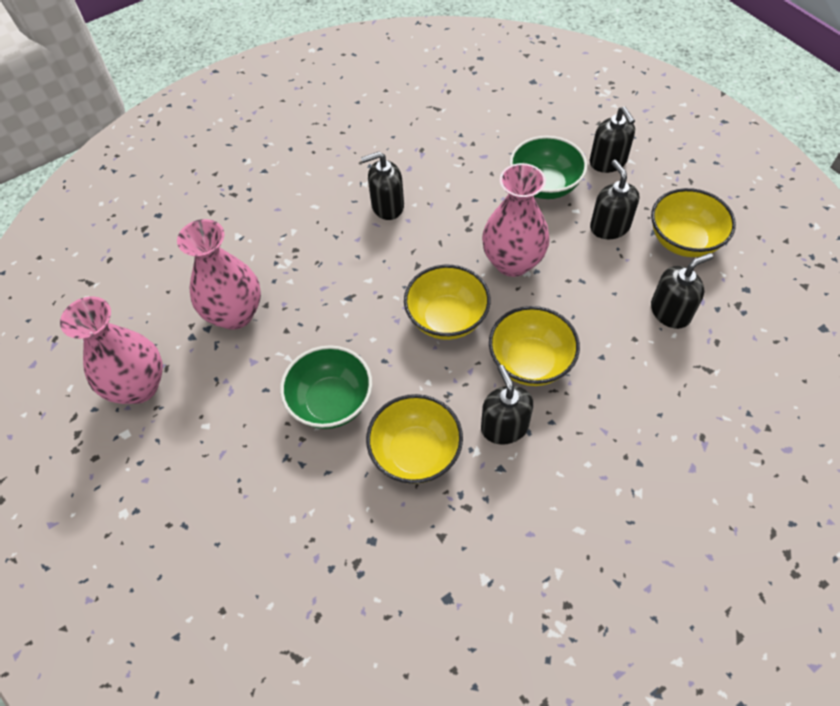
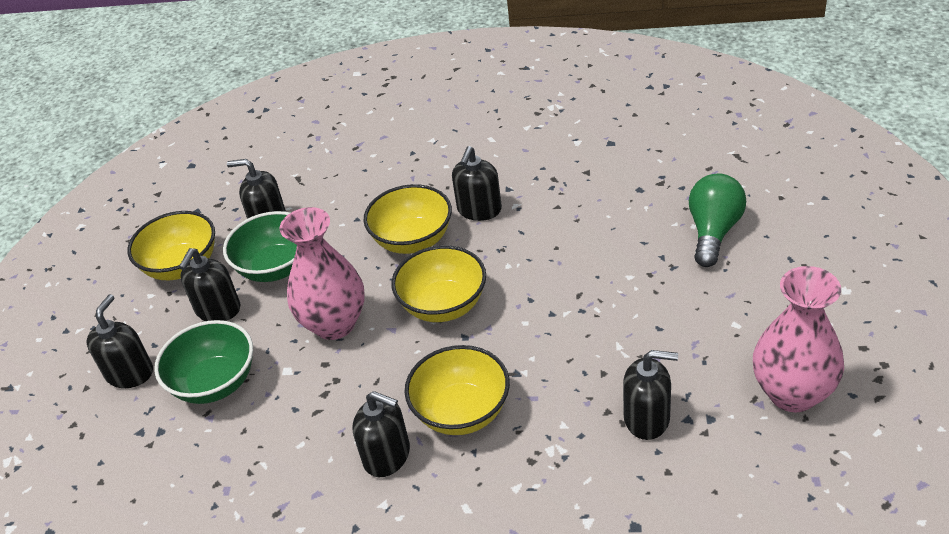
camera: 140 degrees left, 15 degrees down
(235, 314) = (647, 418): pink vase -> black soap dispenser
(269, 521) = (713, 232): none -> green light bulb
(331, 402) = (604, 289): green bowl -> green bowl (276, 267)
(416, 453) = (562, 223): yellow bowl -> yellow bowl (462, 412)

